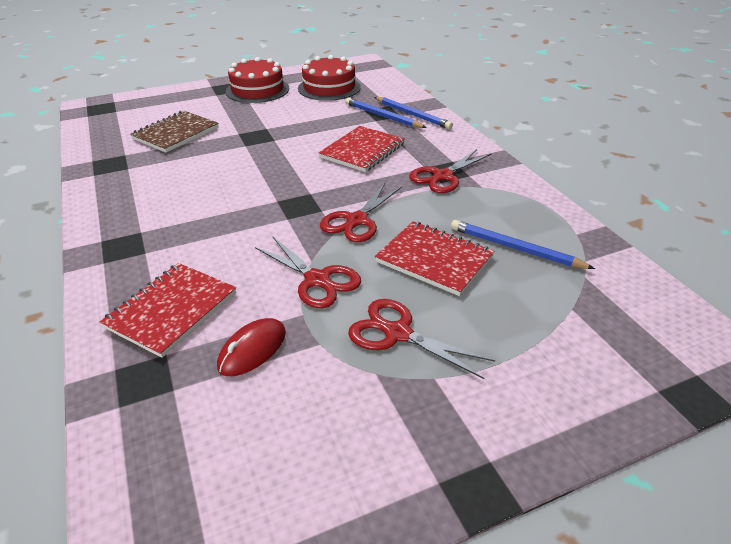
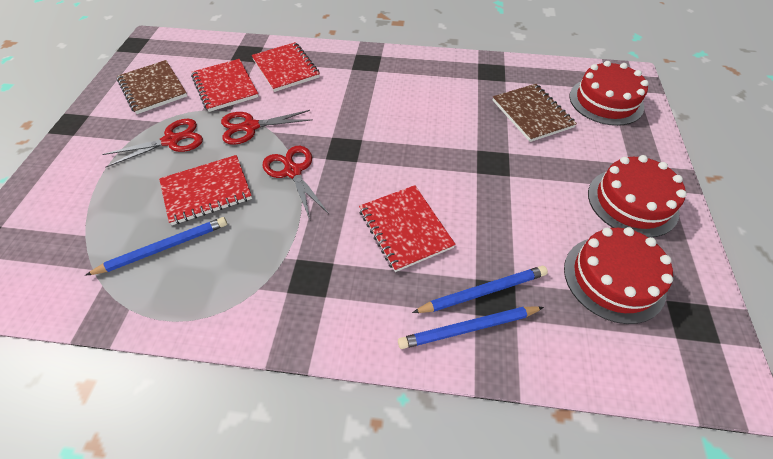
camera: 120 degrees right, 15 degrees up
(137, 110) = (606, 101): none -> red cake
(252, 349) = (225, 87): red mouse -> red notebook
(313, 441) = (153, 88): none -> brown notebook
(443, 176) = (304, 267): red scissors -> none

